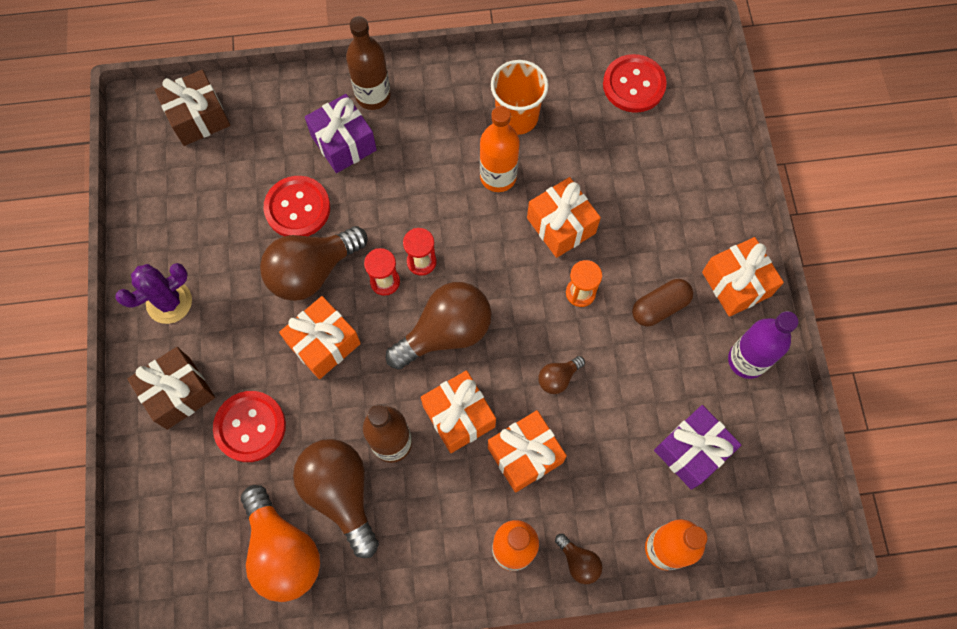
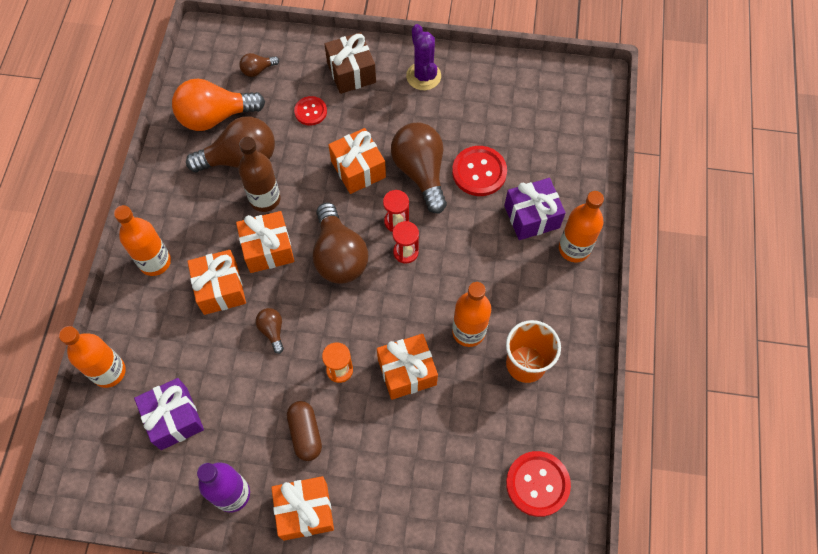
camera: 105 degrees right, 5 degrees down
(198, 117) = (580, 117): brown gift -> none
(250, 427) = (310, 111): red button -> red button, size x0.61
(373, 96) = (574, 249): brown bottle -> orange bottle
(578, 562) = (127, 305): brown light bulb -> brown light bulb (257, 70)

